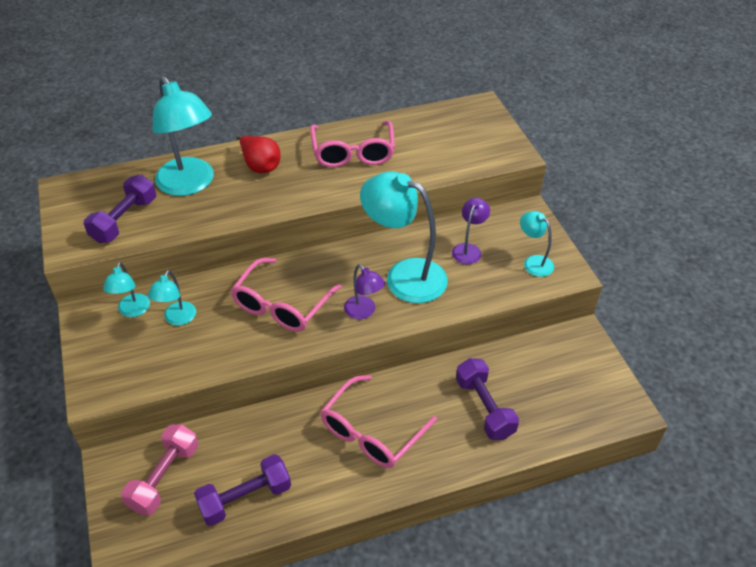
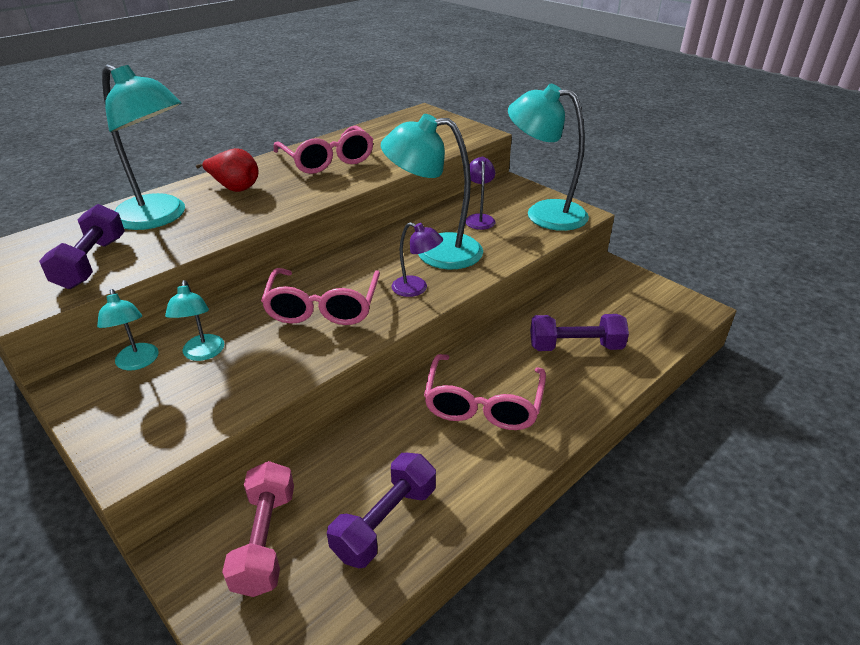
camera: 25 degrees left, 10 degrees down
(484, 408) = (575, 346): purple dumbbell -> purple dumbbell turned 45 degrees counterclockwise
(533, 262) = (544, 213): turquoise lamp -> turquoise lamp, size x2.00

